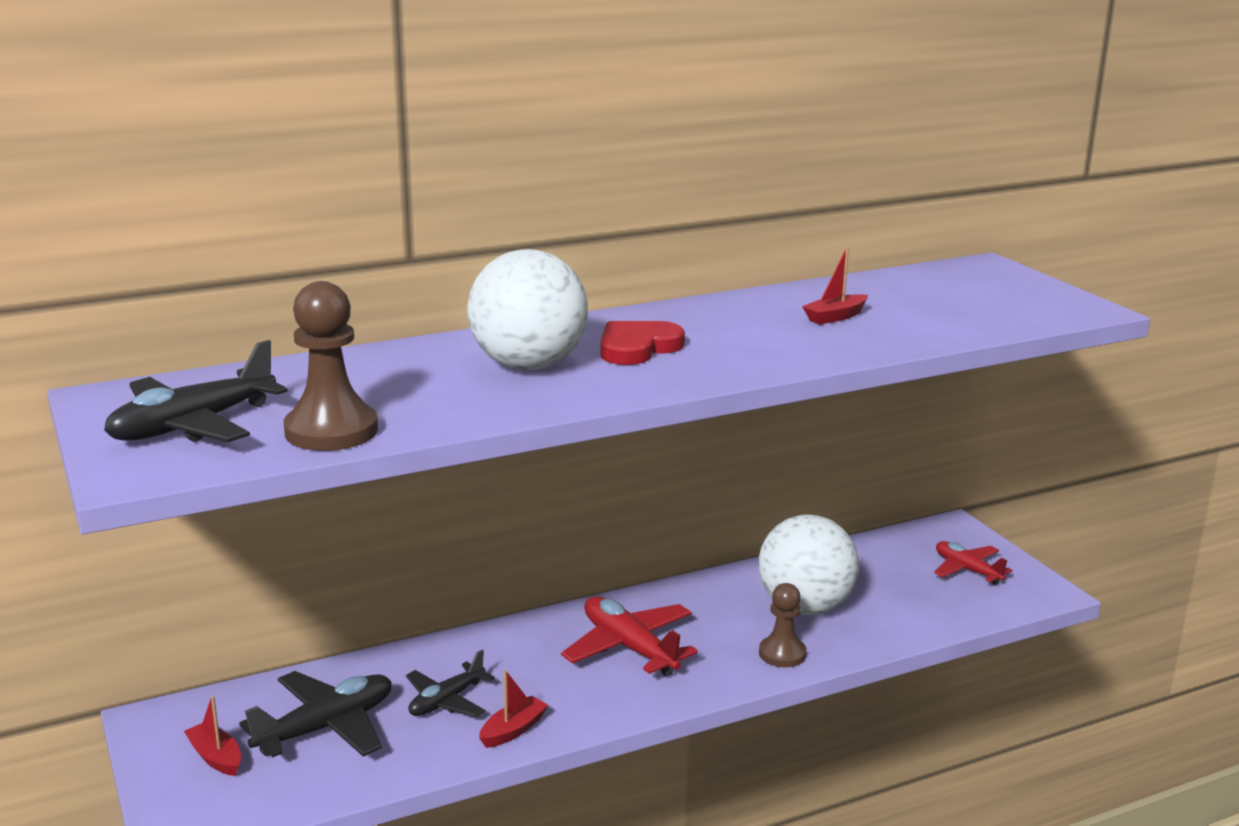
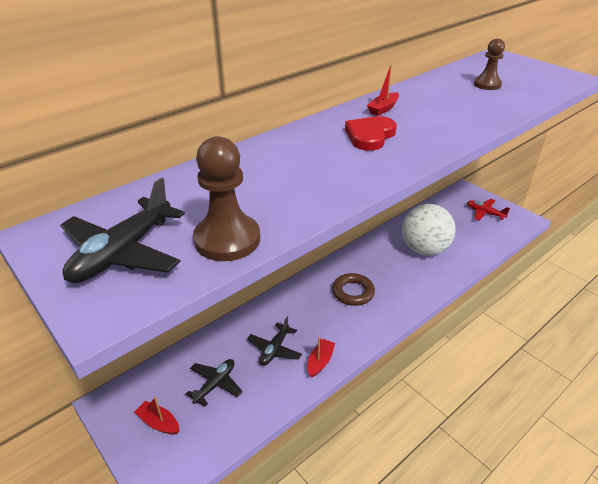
camera: 15 degrees left, 15 degrees up
(326, 727) = (215, 384): black plane -> black plane, size x0.64
(529, 366) = (317, 160): white ball -> none
(629, 647) = (353, 292): red plane -> brown ring
(782, 654) = (429, 280): brown pawn -> brown pawn (487, 84)
(835, 317) = (457, 98): red boat -> red boat (383, 109)

